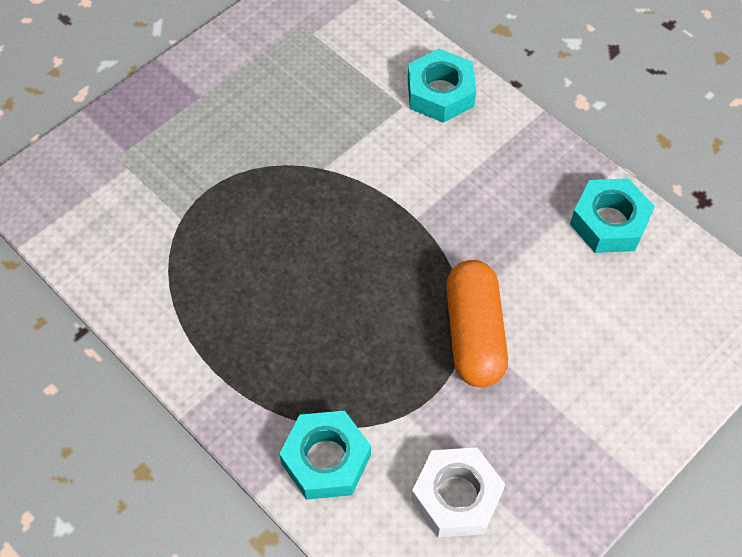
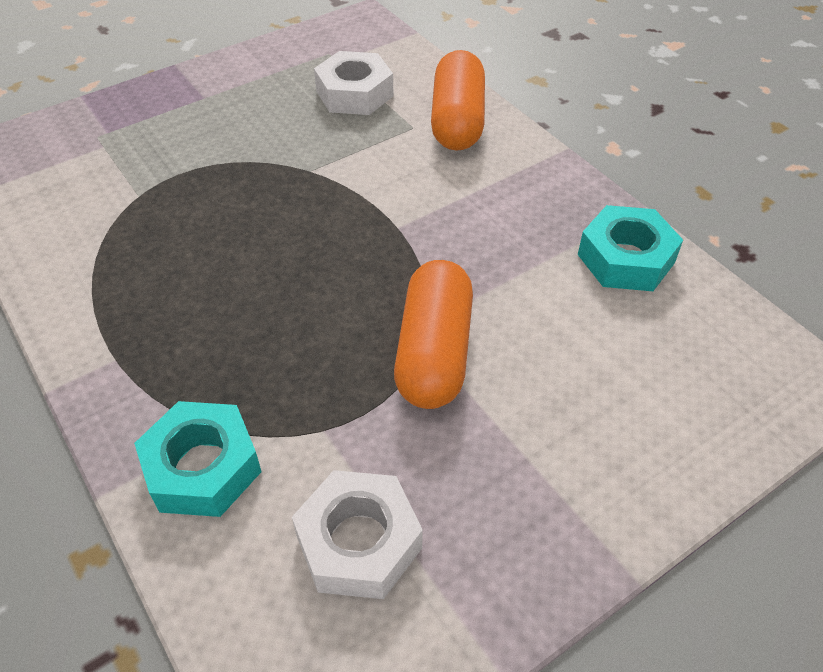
camera: 10 degrees right, 10 degrees down
(339, 73) = (354, 93): none -> white nut
(440, 93) = (457, 121): turquoise nut -> orange capsule

